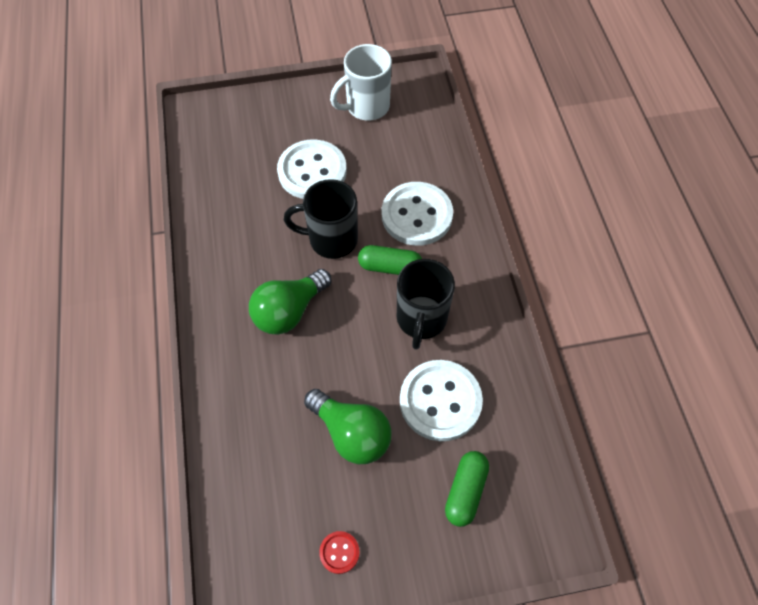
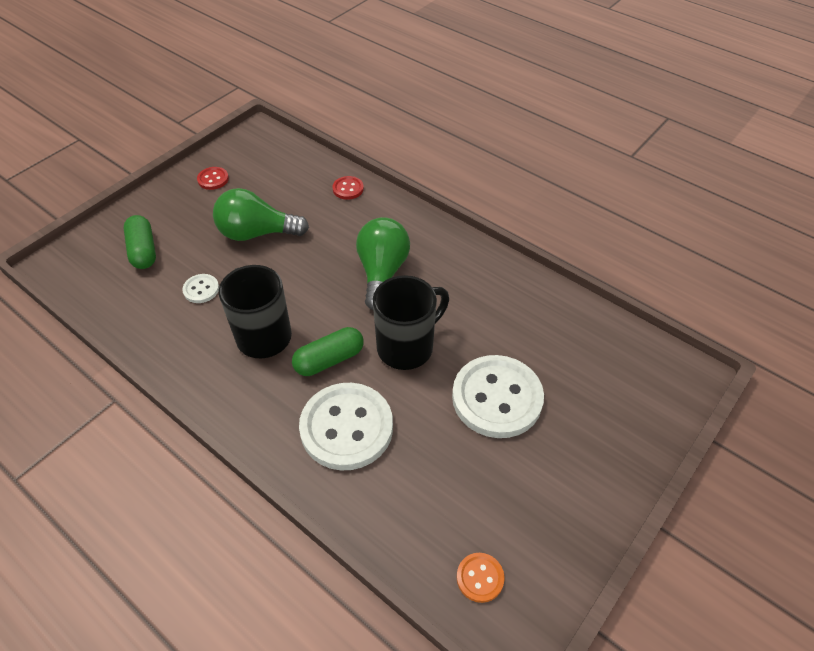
camera: 140 degrees right, 10 degrees down
(228, 428) = (348, 189): none -> red button
(366, 107) = (530, 525): white mug -> none
(413, 104) = (480, 578): none -> orange button
(440, 401) = (201, 289): white button -> white button, size x0.44

